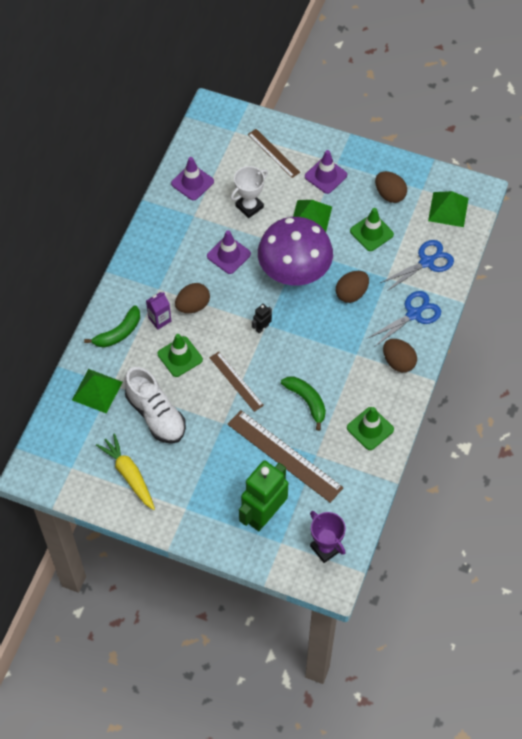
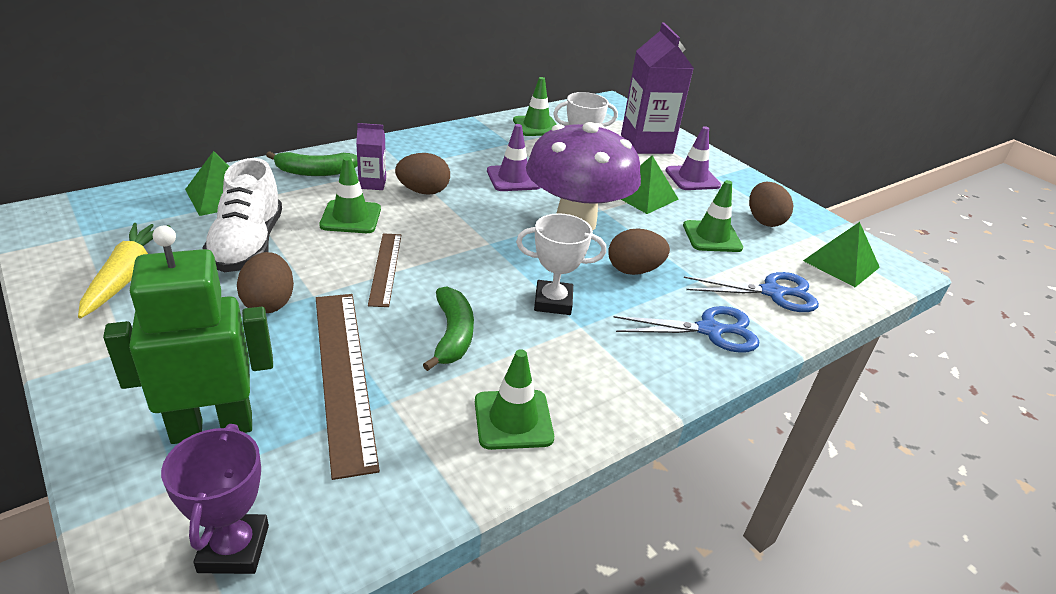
camera: 30 degrees right, 25 degrees down
(192, 182) = (536, 126): purple traffic cone -> green traffic cone
(262, 327) = (480, 243): black robot -> none
(273, 153) = (646, 144): brown ruler -> purple carton
(332, 347) = (553, 302): none -> white trophy
(398, 362) = (639, 367): brown egg -> brown egg (269, 303)

